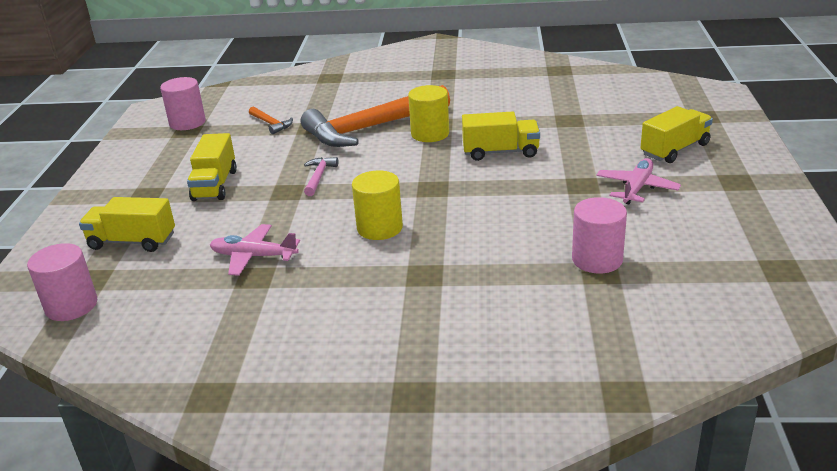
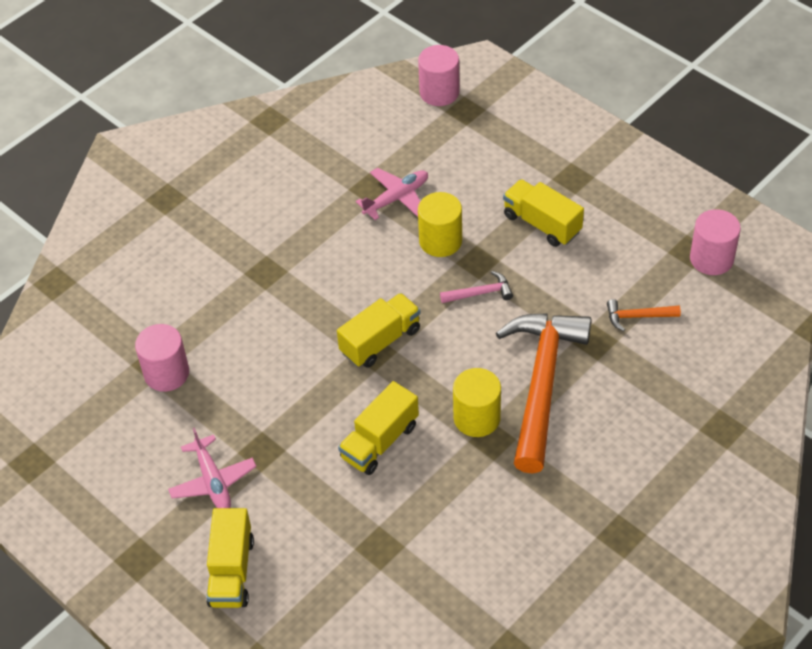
camera: 130 degrees right, 20 degrees up
(132, 241) = (496, 145): yellow truck -> yellow truck (380, 341)
(319, 177) = (480, 293): pink hammer -> pink hammer turned 60 degrees counterclockwise
(379, 228) = (353, 284): yellow cylinder -> yellow cylinder (440, 241)

